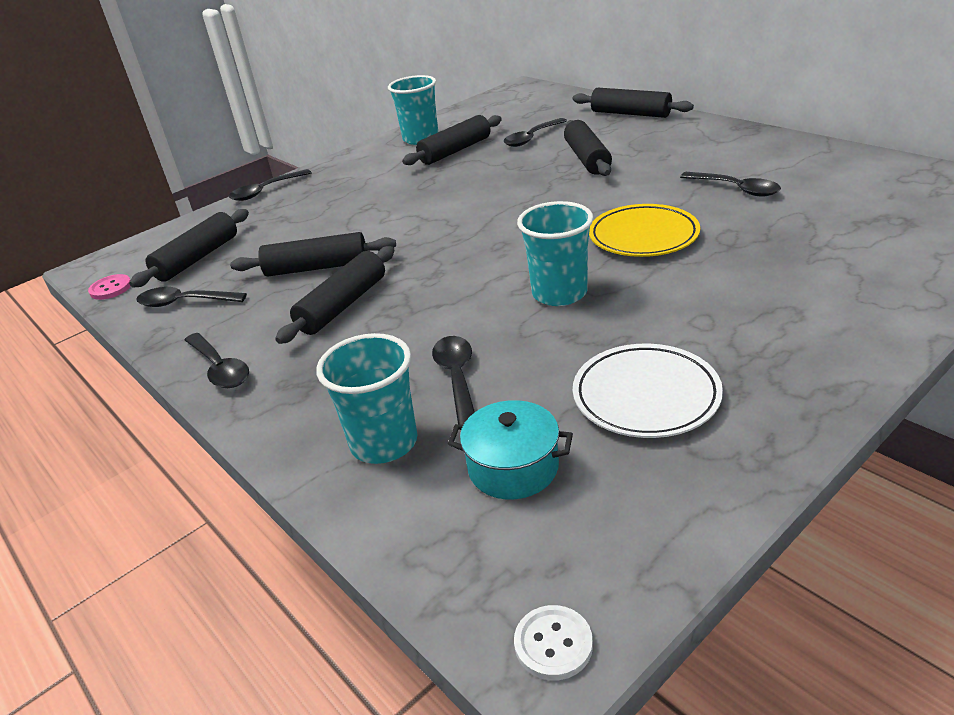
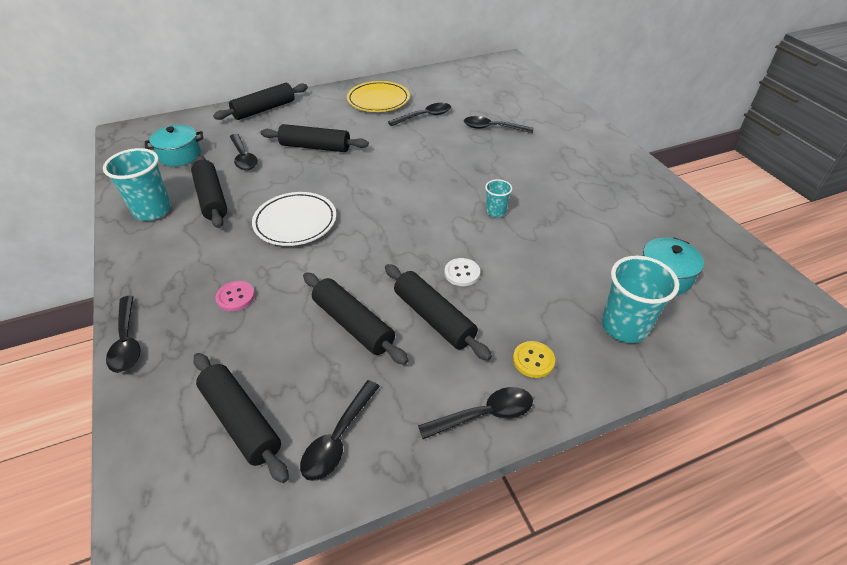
camera: 75 degrees left, 10 degrees up
(111, 288) = (237, 521): pink button -> pink button (235, 297)
(301, 382) = (533, 360): none -> yellow button
(317, 267) = (353, 324): black rolling pin -> black rolling pin turned 60 degrees counterclockwise
(457, 378) = (568, 278): black spoon -> black spoon (492, 128)
(508, 116) = (180, 155): none -> turquoise pot
(553, 644) = (790, 296): white button -> white button (462, 273)
(559, 293) = (495, 212): turquoise cup -> turquoise cup, size x0.54
(643, 236) = (451, 162): yellow plate -> yellow plate (378, 100)
(646, 396) = (618, 214): white plate -> white plate (295, 222)

